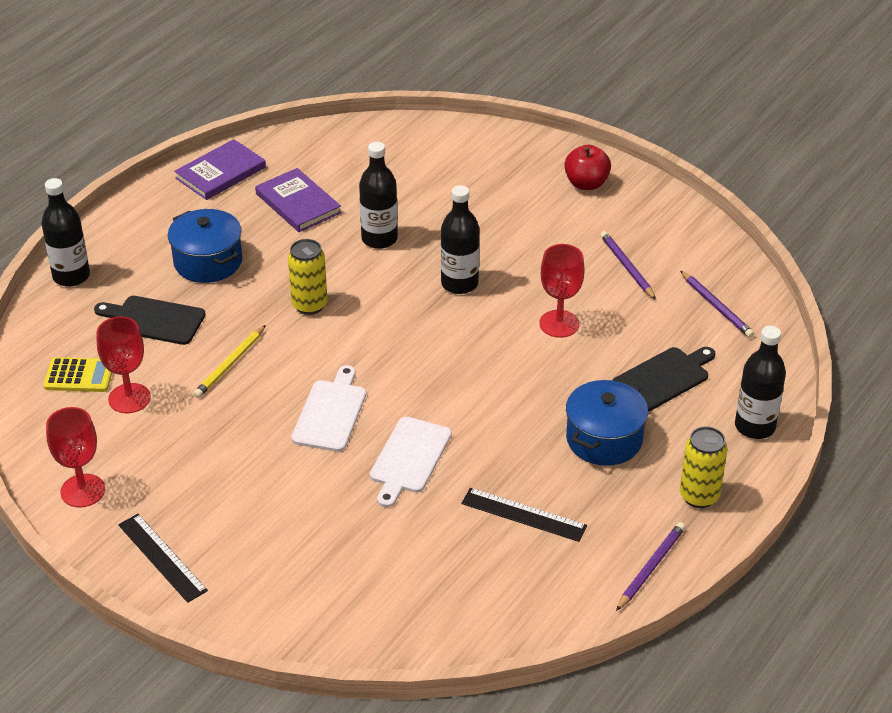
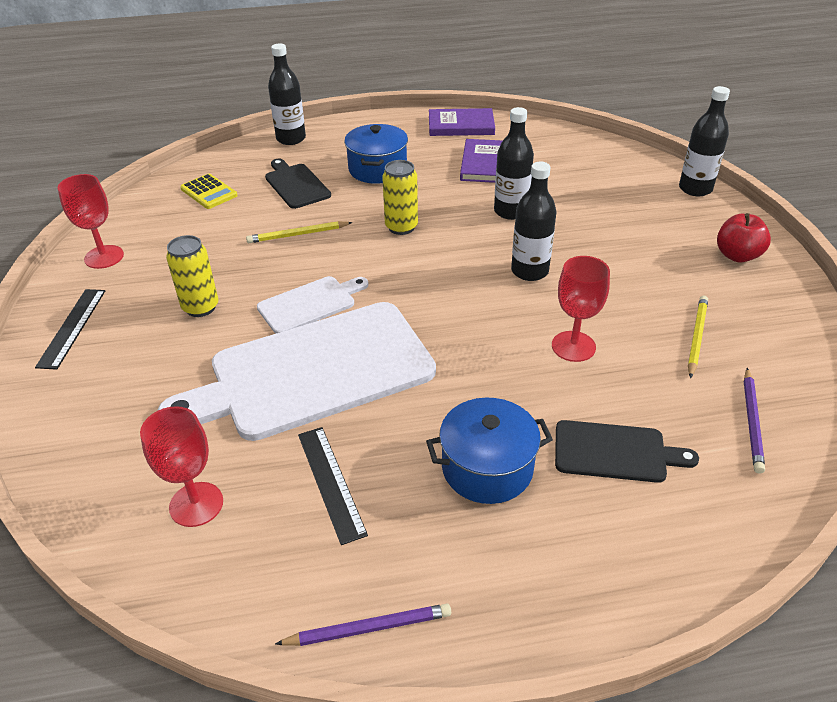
camera: 45 degrees right, 0 degrees up
(129, 398) = (212, 220): red goblet -> red goblet (196, 504)
(409, 458) = (313, 372): white cutting board -> white cutting board, size x2.12
(627, 267) = (696, 337): purple pencil -> yellow pencil
(699, 496) = (509, 593): yellow can -> yellow can (200, 307)
(754, 426) = (658, 566): black bottle -> black bottle (695, 189)

